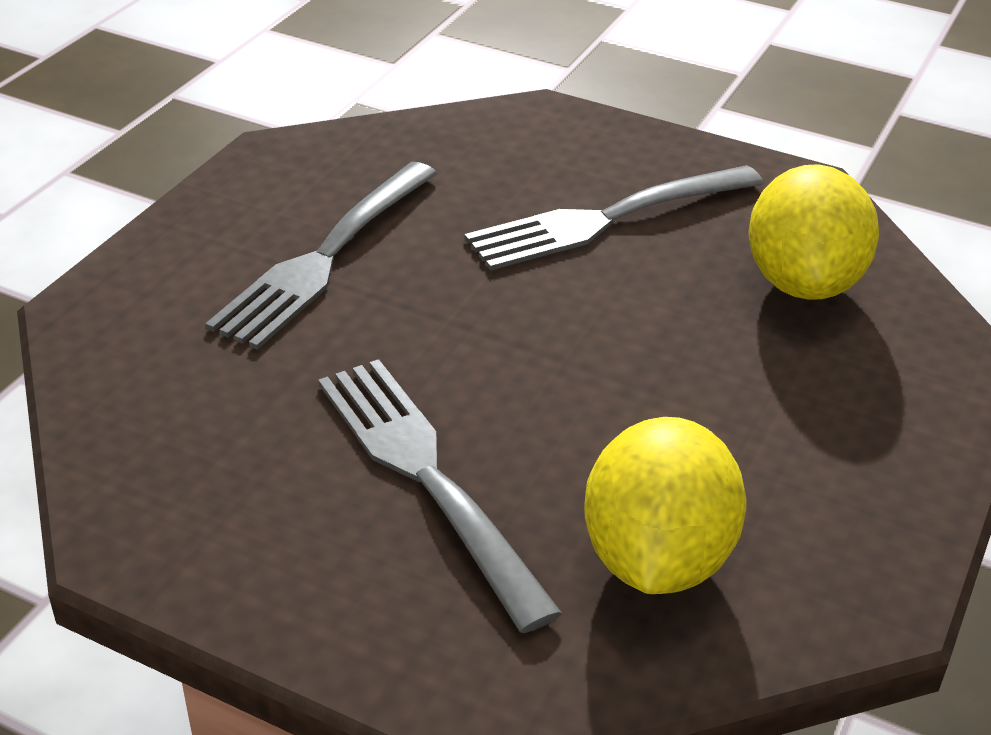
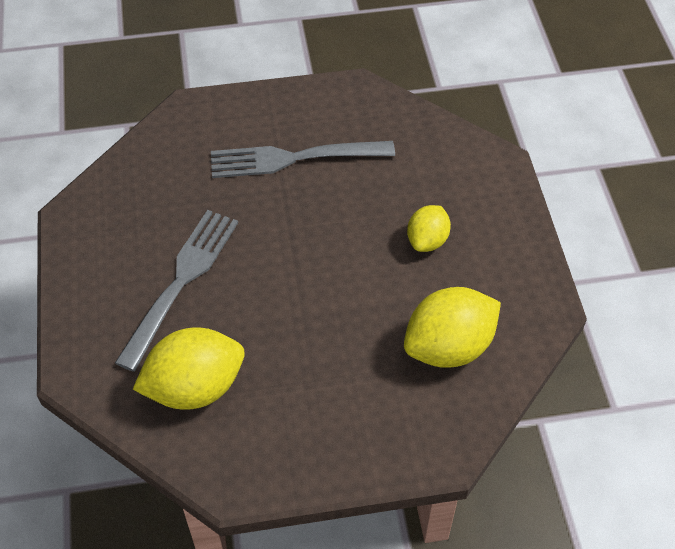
camera: 55 degrees right, 15 degrees up
(608, 218) = (427, 240): grey fork -> yellow lemon

